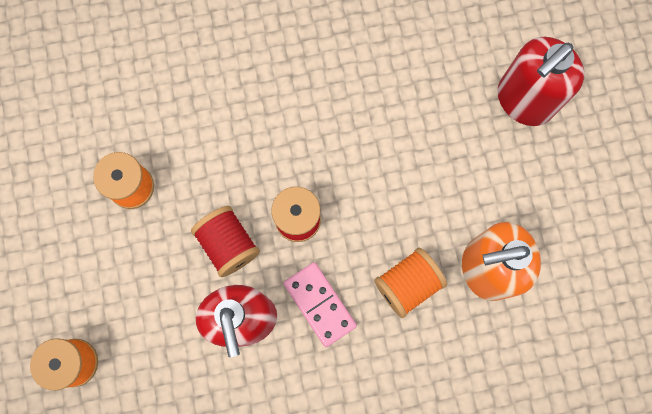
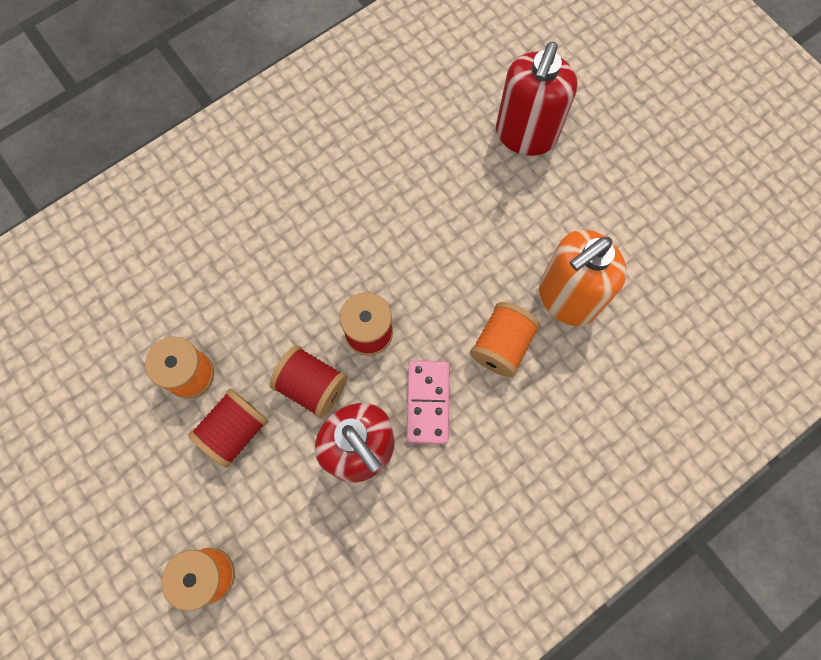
camera: 25 degrees left, 5 degrees down
(147, 253) = (235, 431): none -> red spool
(320, 304) = (428, 402): pink domino -> pink domino turned 60 degrees clockwise

